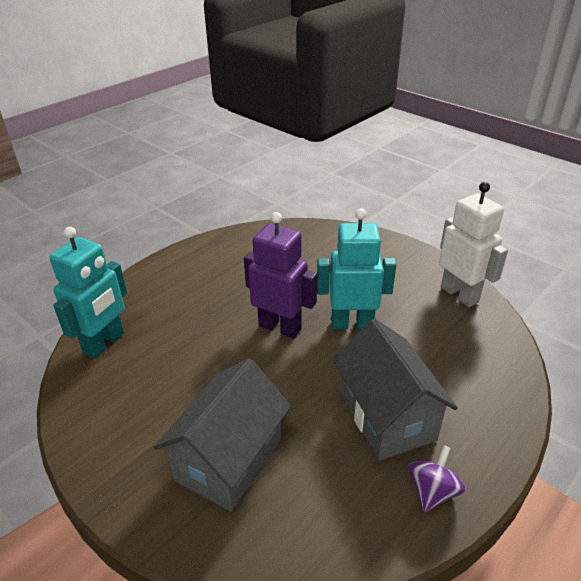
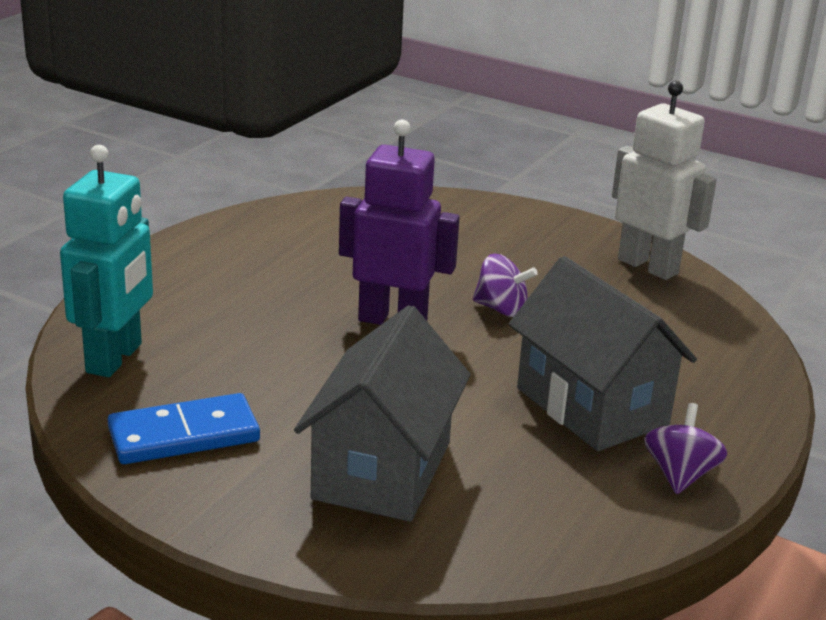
camera: 15 degrees left, 10 degrees down
(118, 412) = (184, 435): none -> blue domino
(352, 323) = (501, 309): turquoise robot -> purple spinning top

